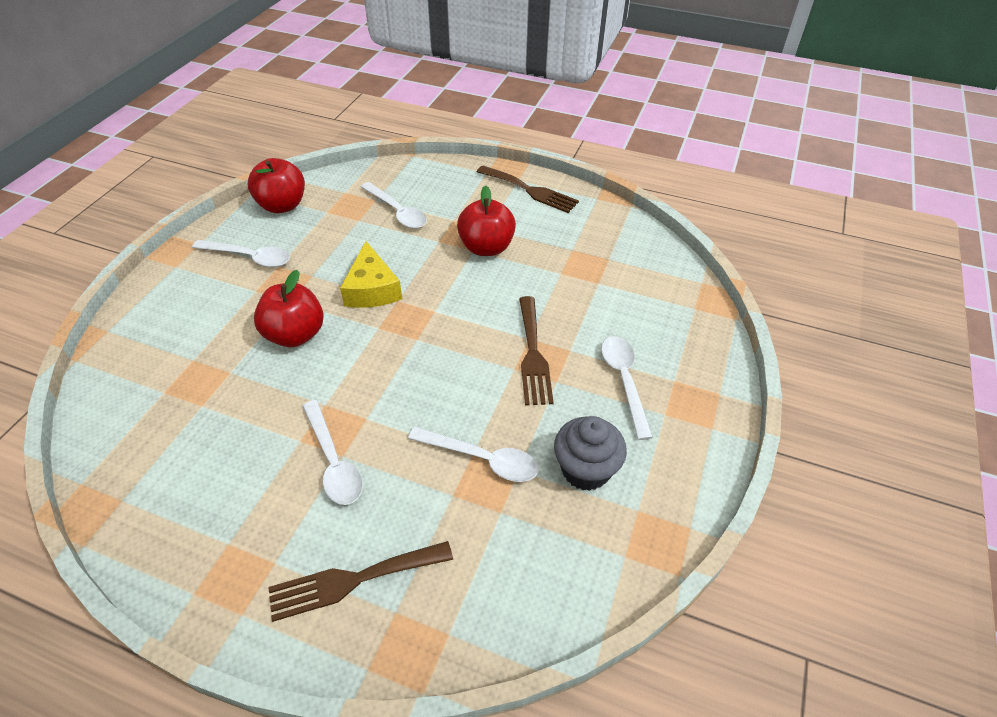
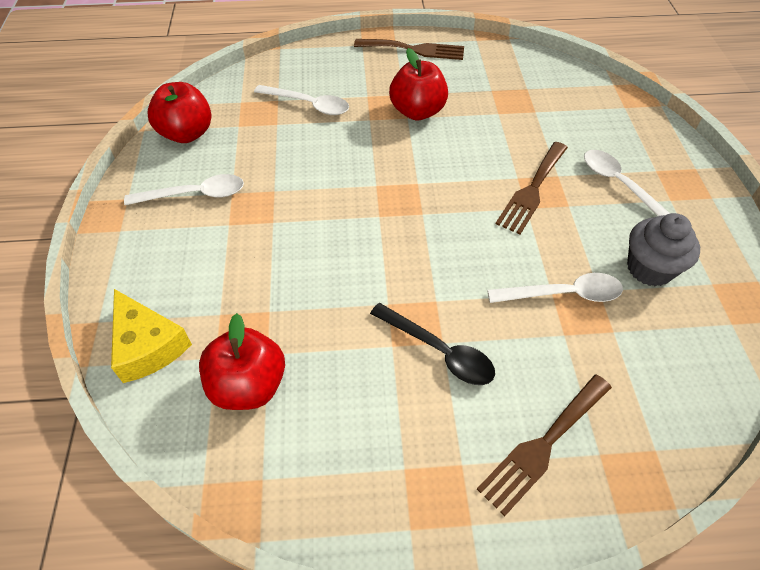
camera: 25 degrees left, 5 degrees up
(295, 335) = (305, 251): red apple -> red apple (248, 385)
(333, 461) = (439, 351): white spoon -> black spoon
(372, 289) = (344, 183): yellow cheese -> yellow cheese (147, 345)
(533, 354) = (532, 190): brown fork -> brown fork turned 60 degrees clockwise

